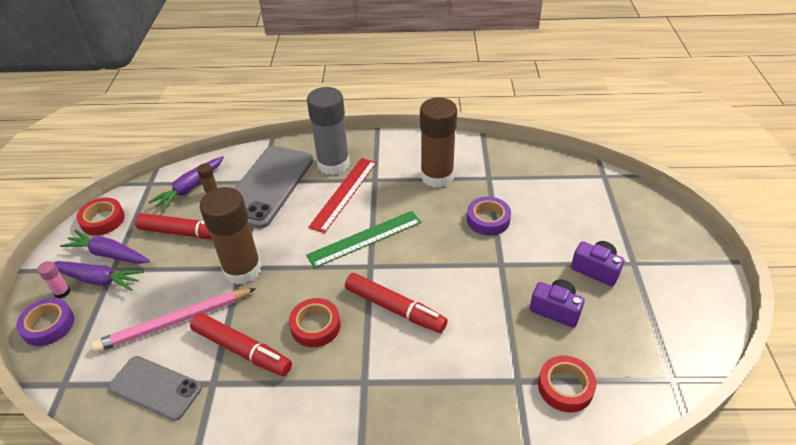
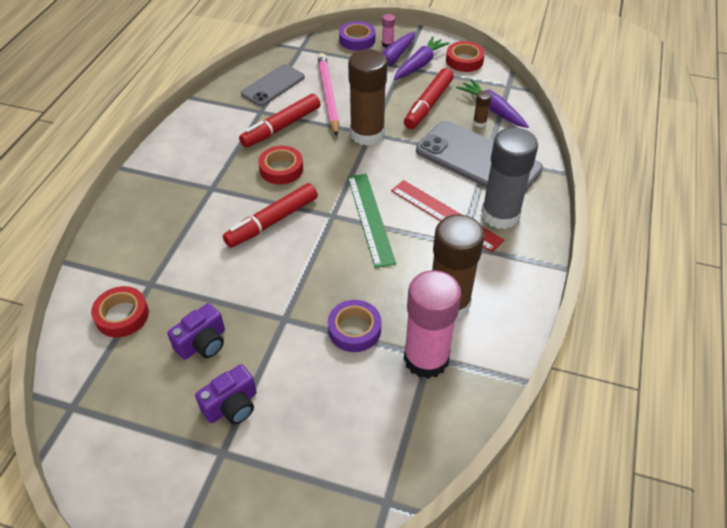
camera: 105 degrees right, 5 degrees up
(492, 178) = (426, 358): none -> pink glue stick

